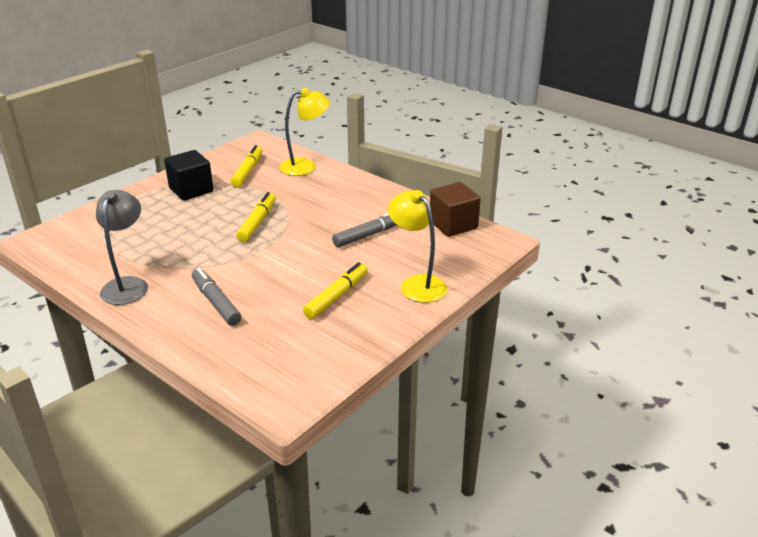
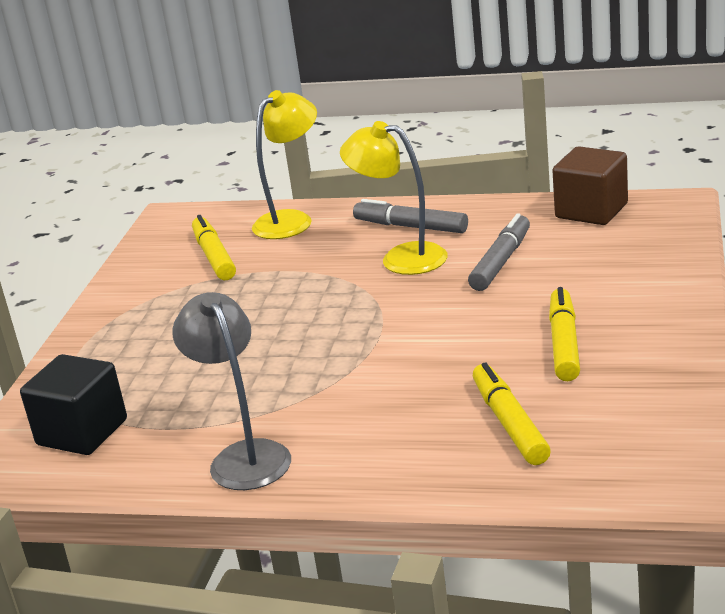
camera: 25 degrees left, 5 degrees down
(191, 190) = (160, 309): black cube -> black cube (82, 432)
(216, 302) = (411, 419): grey marker -> grey marker (411, 227)
(257, 223) = (324, 308): yellow marker -> yellow marker (510, 424)
(417, 284) = (644, 289): yellow lamp -> yellow lamp (401, 258)

